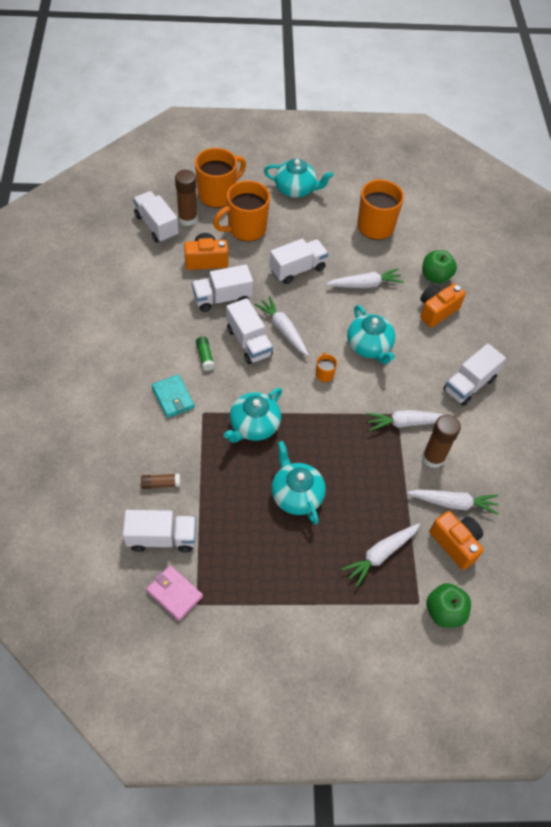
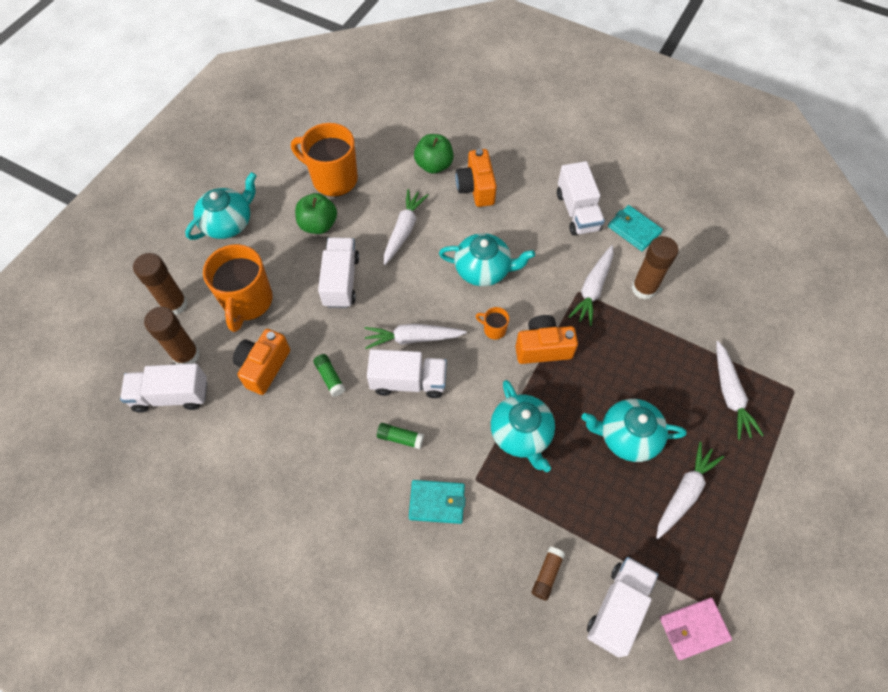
camera: 55 degrees left, 5 degrees up
(218, 195) = (175, 304): orange mug -> brown glue stick
(222, 298) = (330, 377): white truck -> green glue stick
(444, 611) = (811, 373): green apple -> green apple (318, 225)
(453, 503) = (701, 300): white carrot -> white carrot (684, 493)
(455, 543) = (744, 323): orange camera -> orange camera (542, 348)
(483, 430) = (634, 230): none -> turquoise wallet

